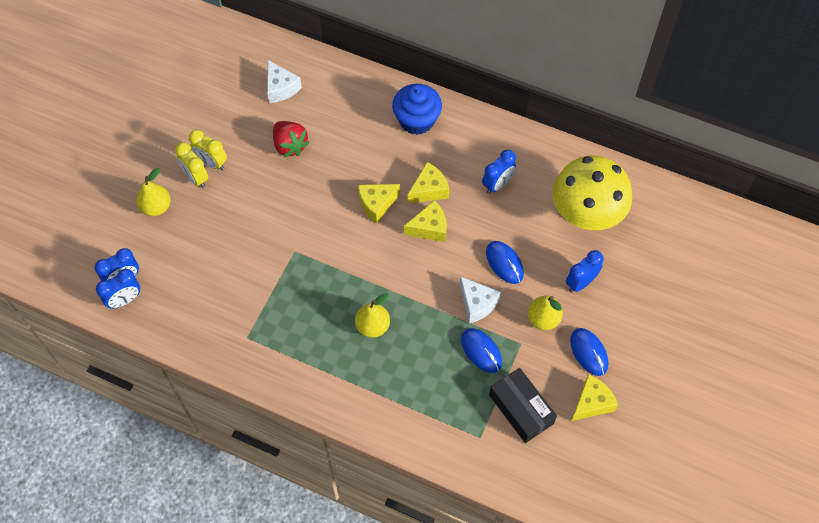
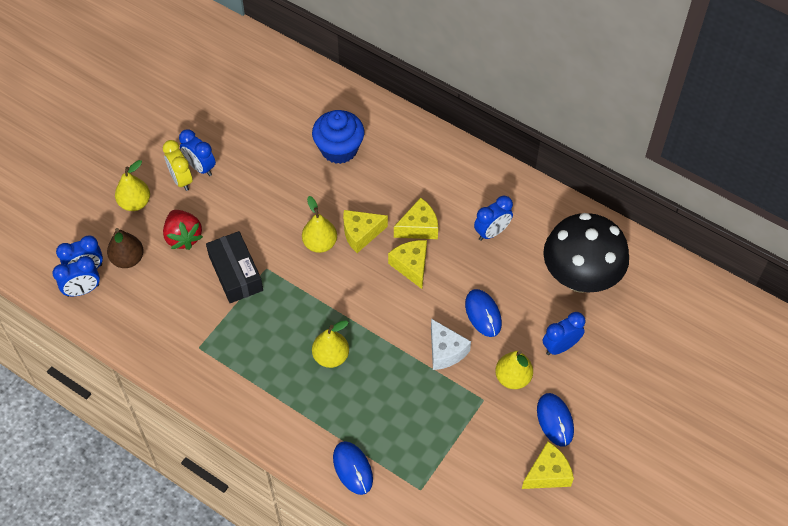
camera: 10 degrees right, 5 degrees down
(161, 263) = (128, 259): none -> brown pear
(211, 163) = (200, 167): yellow clock -> blue clock
(281, 88) = (287, 103): white cheese -> none
(290, 145) = (284, 162): red strawberry -> red strawberry (183, 237)
(340, 220) = (320, 244): none -> yellow pear
(417, 120) = (420, 155): blue cupcake -> blue cupcake (339, 149)
(429, 228) = (411, 266): yellow cheese -> yellow cheese turned 105 degrees counterclockwise
(481, 351) = (440, 400): blue mouse -> blue mouse (353, 468)
(521, 409) = (470, 467): black box -> black box (236, 273)
(586, 214) = (580, 277): yellow mushroom -> black mushroom

